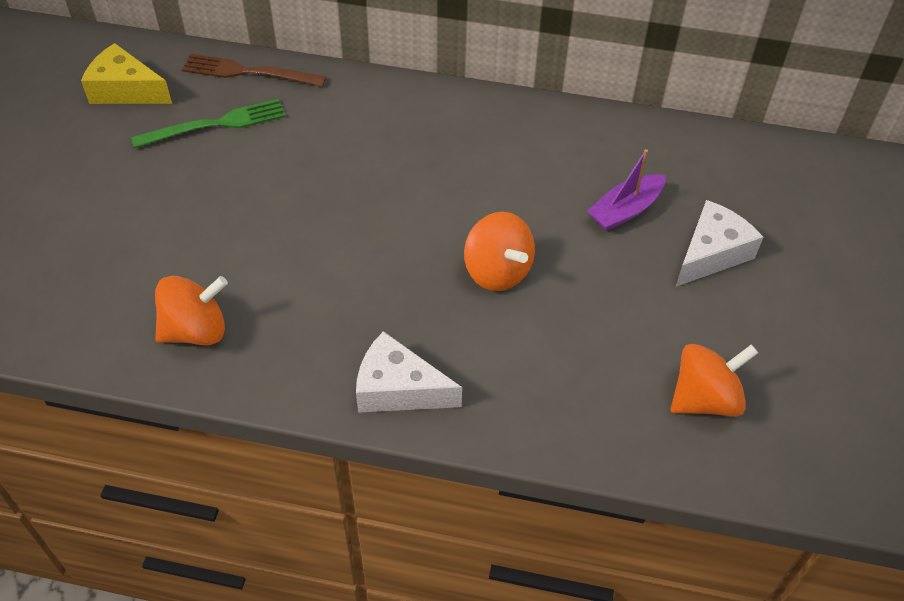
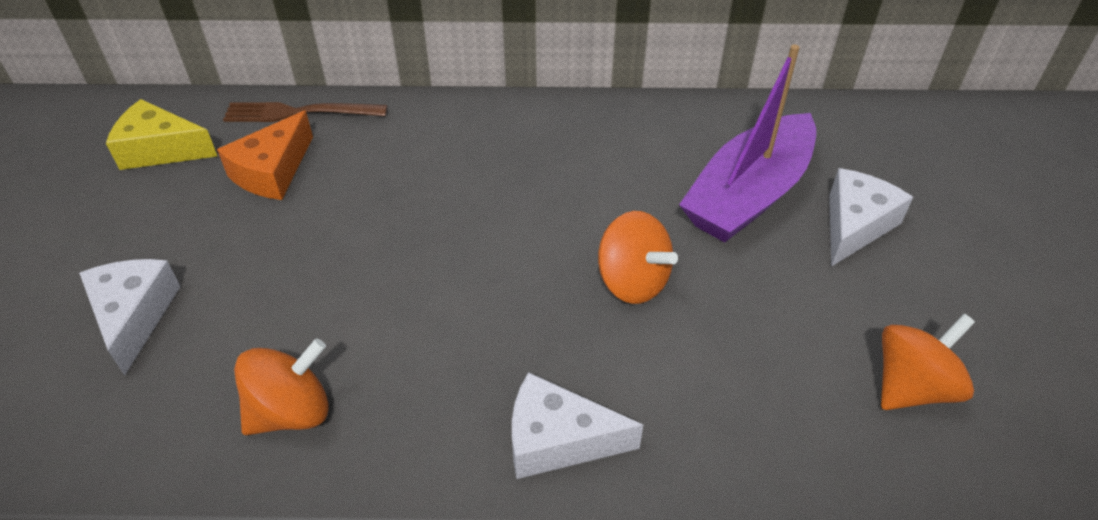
camera: 10 degrees left, 5 degrees down
(86, 233) = (134, 316): none -> white cheese
(215, 124) = (272, 171): green fork -> orange cheese
(625, 210) = (748, 195): purple boat -> purple boat, size x1.89

